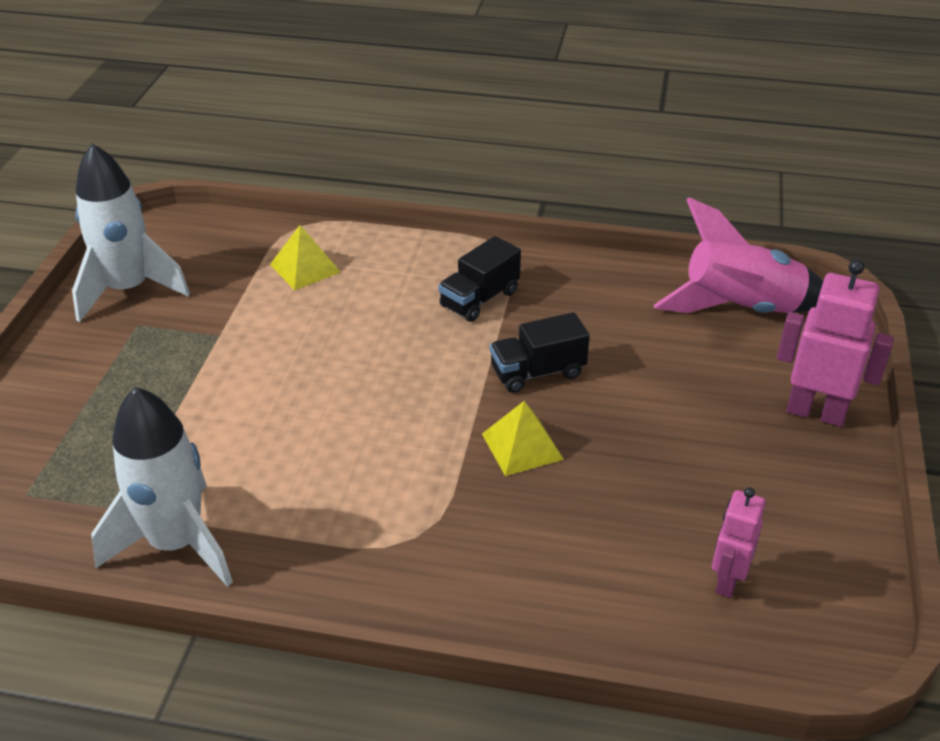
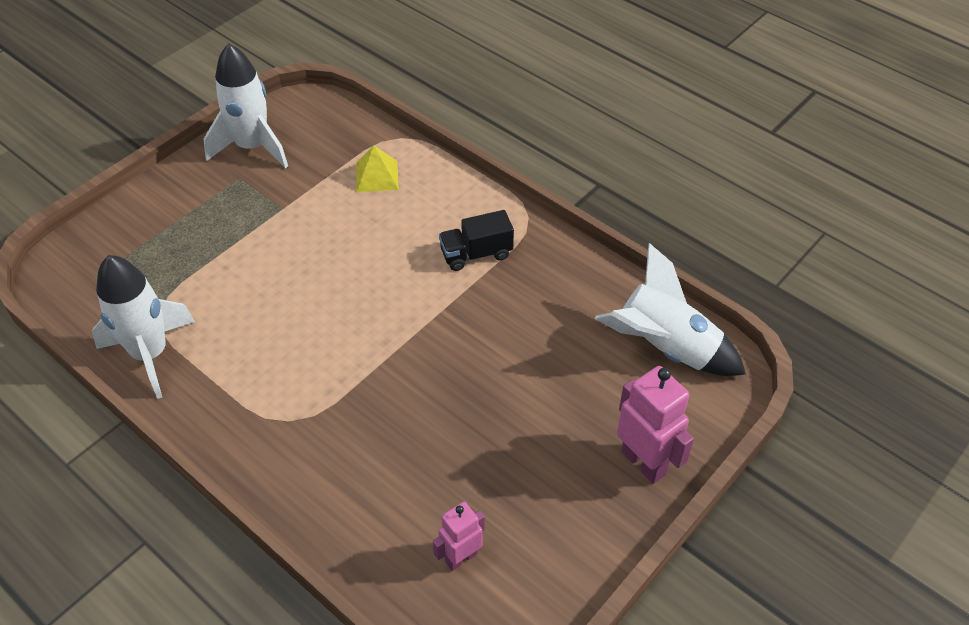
camera: 30 degrees right, 10 degrees up
(522, 446) = (409, 387): yellow pyramid -> none
(537, 372) = (467, 333): black truck -> none
(740, 309) = (665, 348): pink rocket -> white rocket

